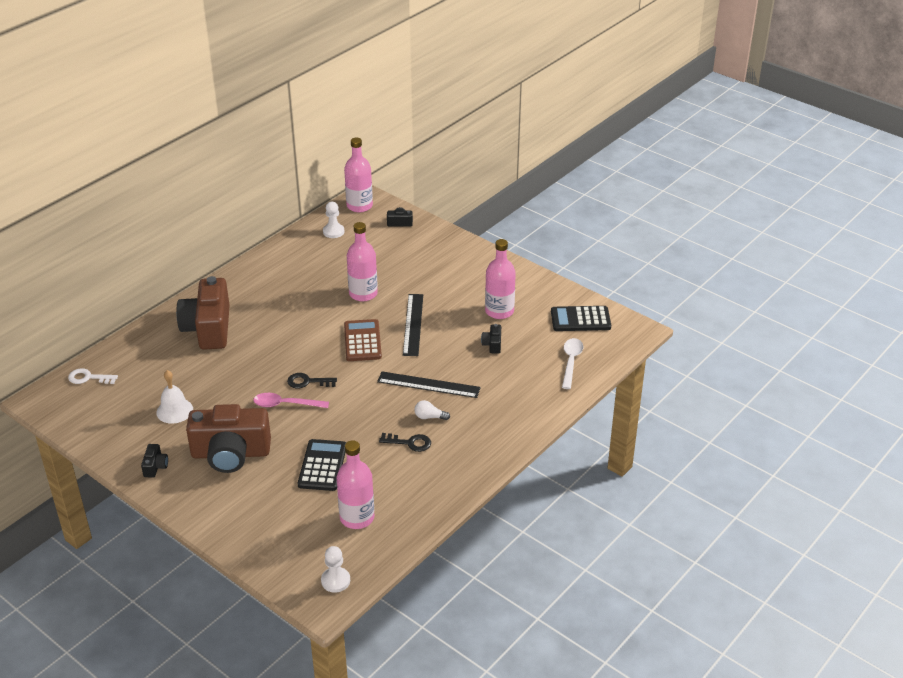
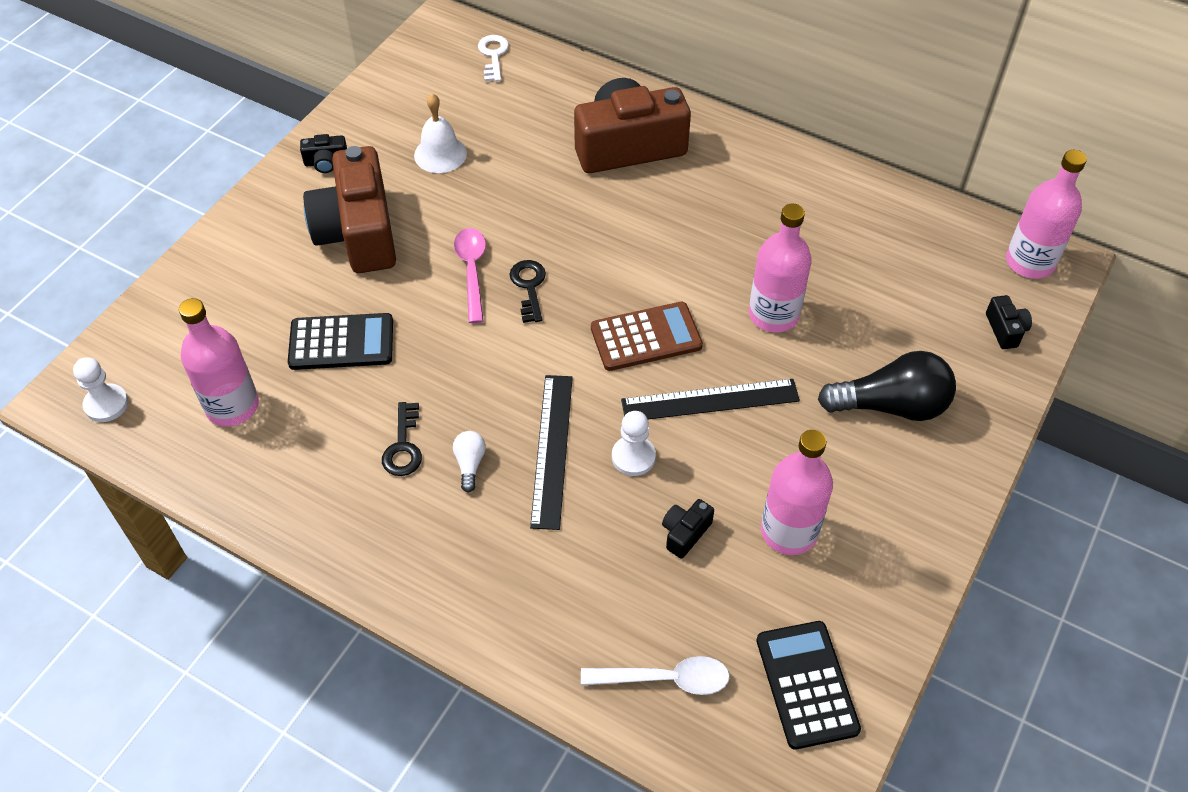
camera: 80 degrees right, 15 degrees up
(333, 232) = (935, 241): white pawn -> white pawn (633, 457)
(435, 266) = (890, 406): none -> black light bulb
(492, 344) = (685, 533): black camera -> black camera turned 45 degrees counterclockwise

